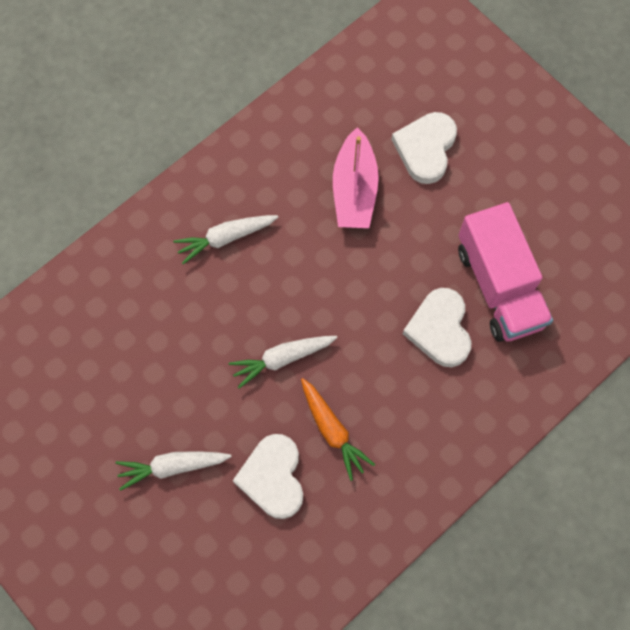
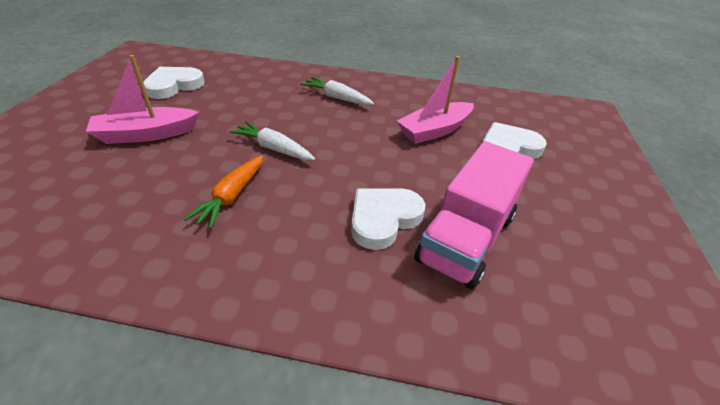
camera: 50 degrees right, 30 degrees down
(173, 466) = (146, 134): white carrot -> pink boat
(273, 477) = (164, 182): white heart -> white heart (174, 86)

